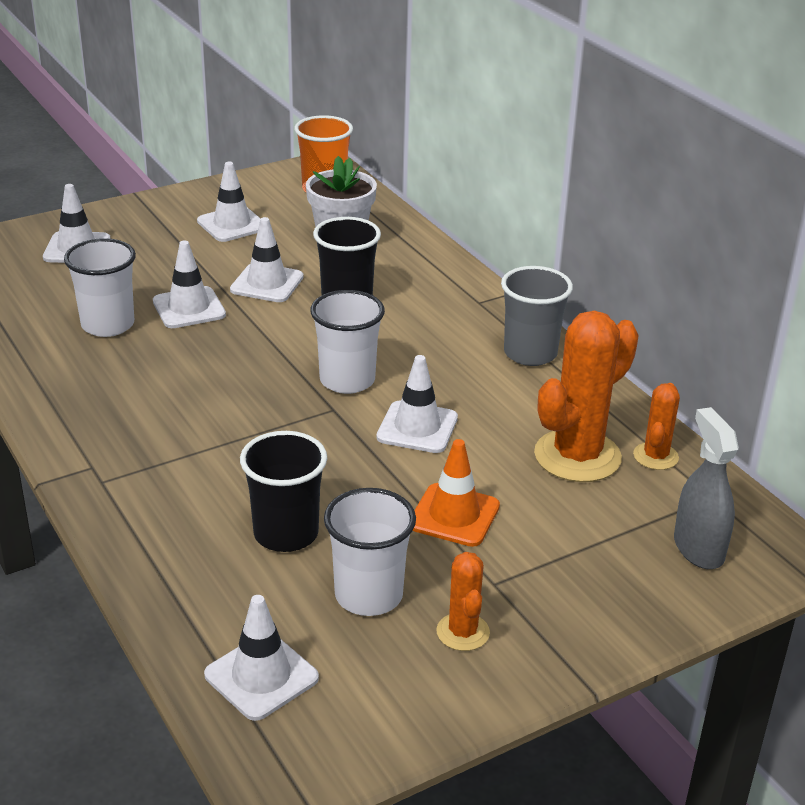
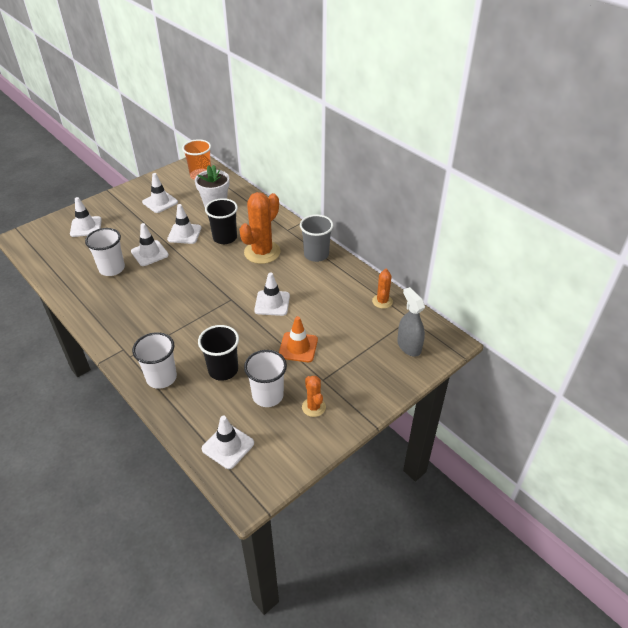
camera: 10 degrees left, 10 degrees up
(347, 380) = (234, 282): white cup -> white cup (161, 377)
(577, 456) = (347, 307): orange cactus -> orange cactus (262, 252)

